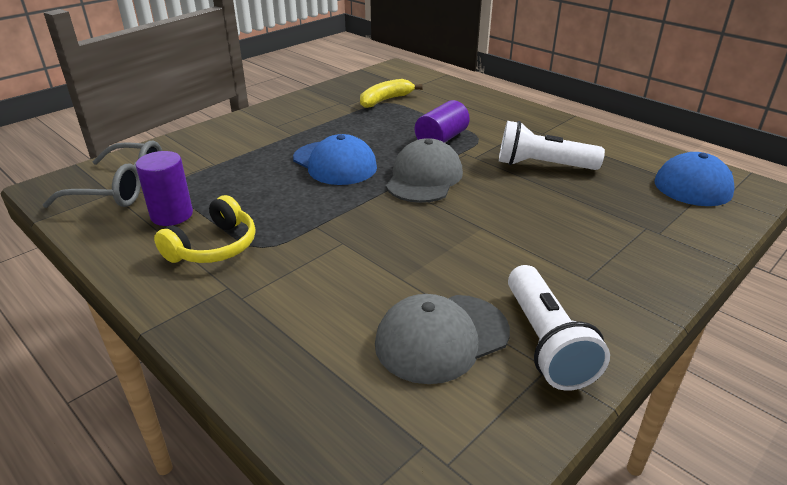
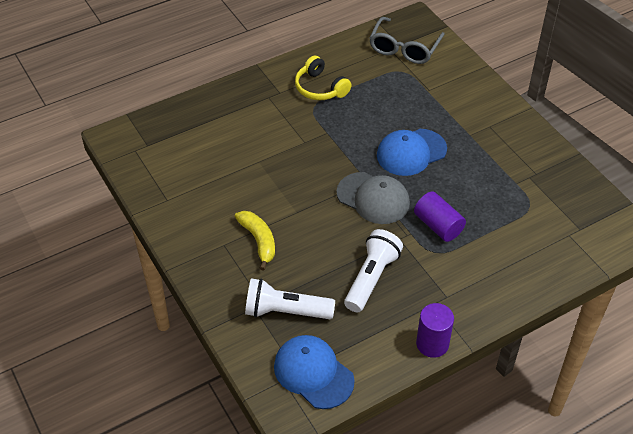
camera: 105 degrees right, 15 degrees up
(172, 215) = (362, 71): purple cylinder -> purple cylinder (432, 344)
(385, 100) = (535, 206): yellow banana -> yellow banana (259, 241)
(441, 337) = (205, 166): grey cap -> none
(546, 342) = (183, 205): white flashlight -> white flashlight (285, 311)

